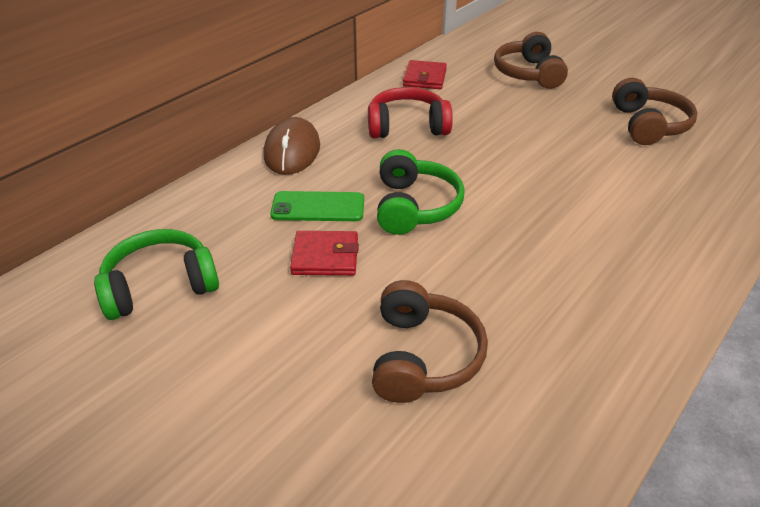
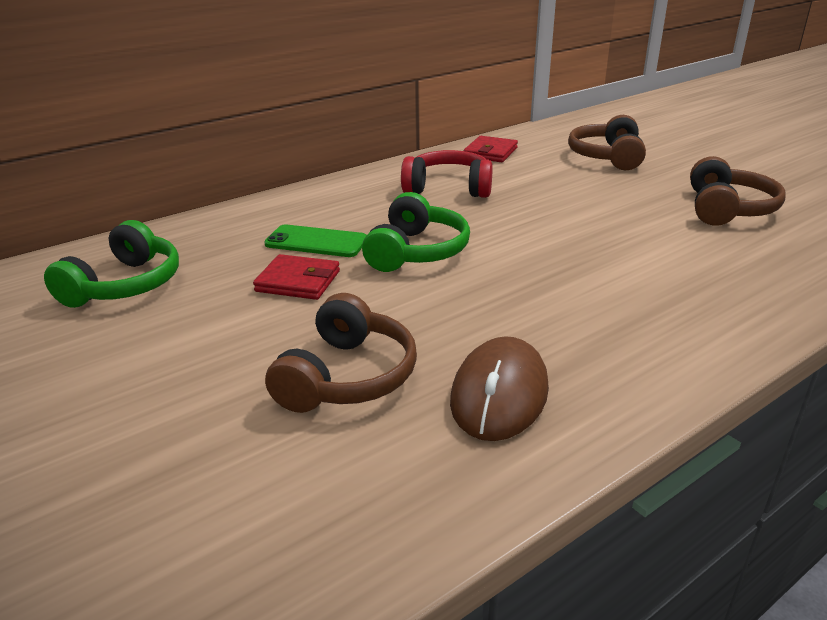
camera: 15 degrees right, 10 degrees down
(160, 286) = (125, 285): green headphones -> green headphones turned 120 degrees clockwise
(292, 151) = (319, 197): brown mouse -> brown mouse (499, 394)

